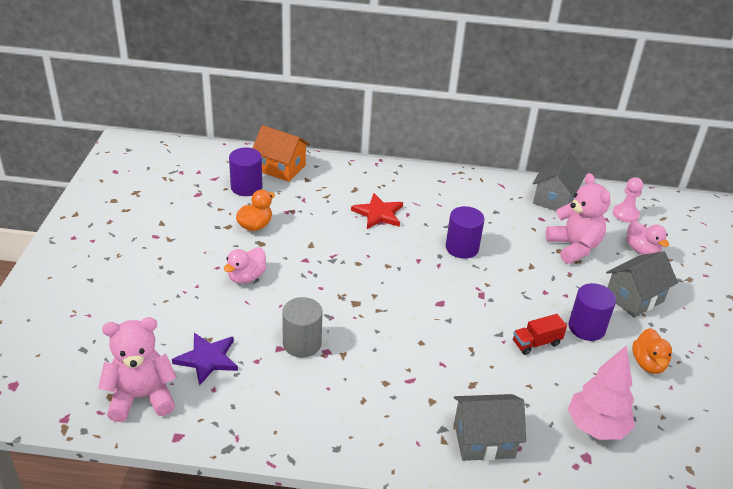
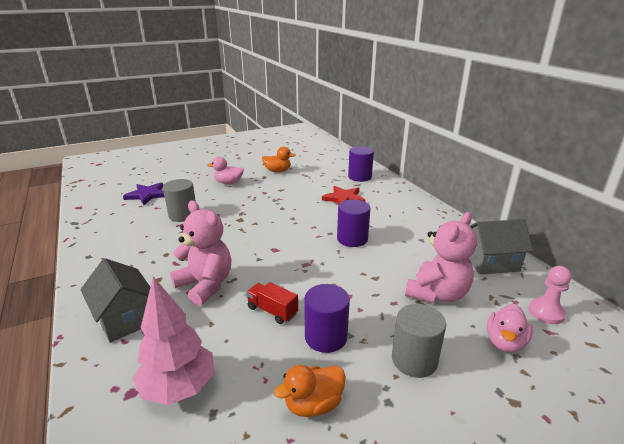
camera: 60 degrees right, 10 degrees down
(141, 397) = (105, 190): pink teddy bear -> pink teddy bear (205, 285)
(246, 187) = (309, 159): purple cylinder -> purple cylinder (359, 177)
(281, 168) = (341, 161): orange house -> none
(634, 298) = (414, 360): grey house -> grey cylinder

